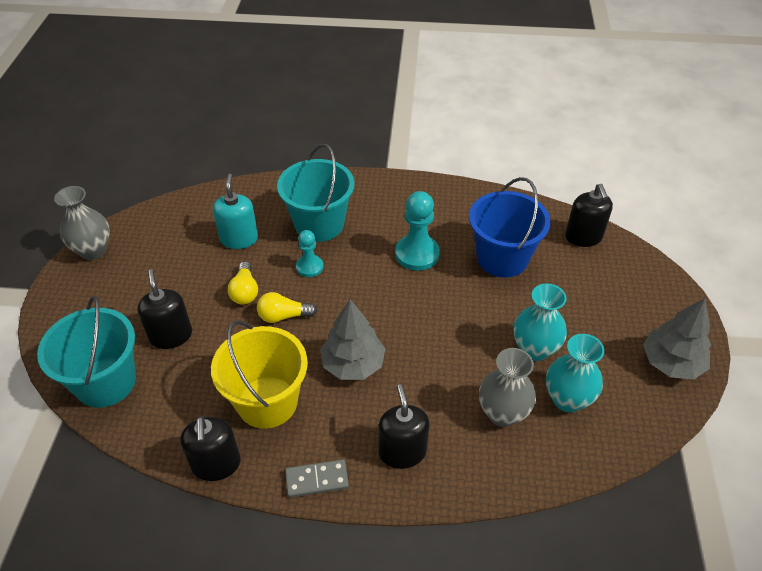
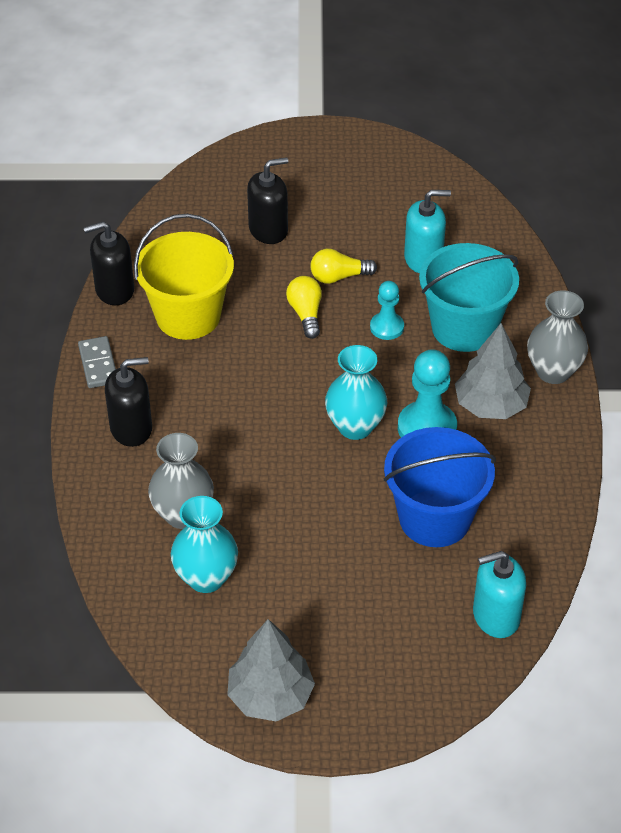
camera: 85 degrees right, 0 degrees up
(93, 250) = (383, 146): grey vase -> grey vase (553, 371)
(105, 382) = (205, 196): turquoise bucket -> none
(353, 364) = (242, 380): grey tree -> grey tree (490, 405)
(534, 349) = (279, 548): turquoise vase -> turquoise vase (355, 426)
(583, 237) = (495, 616): black soap dispenser -> turquoise soap dispenser

